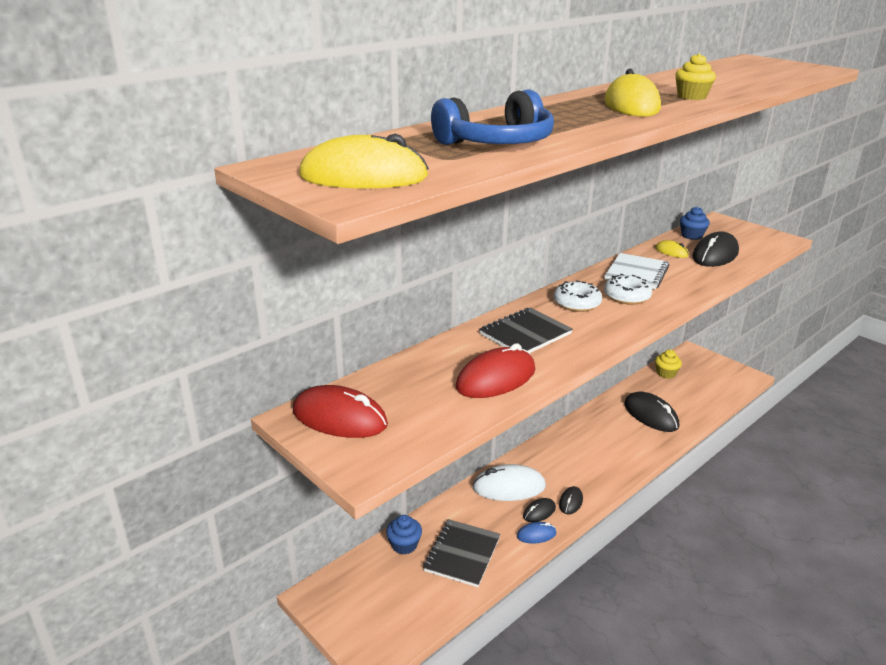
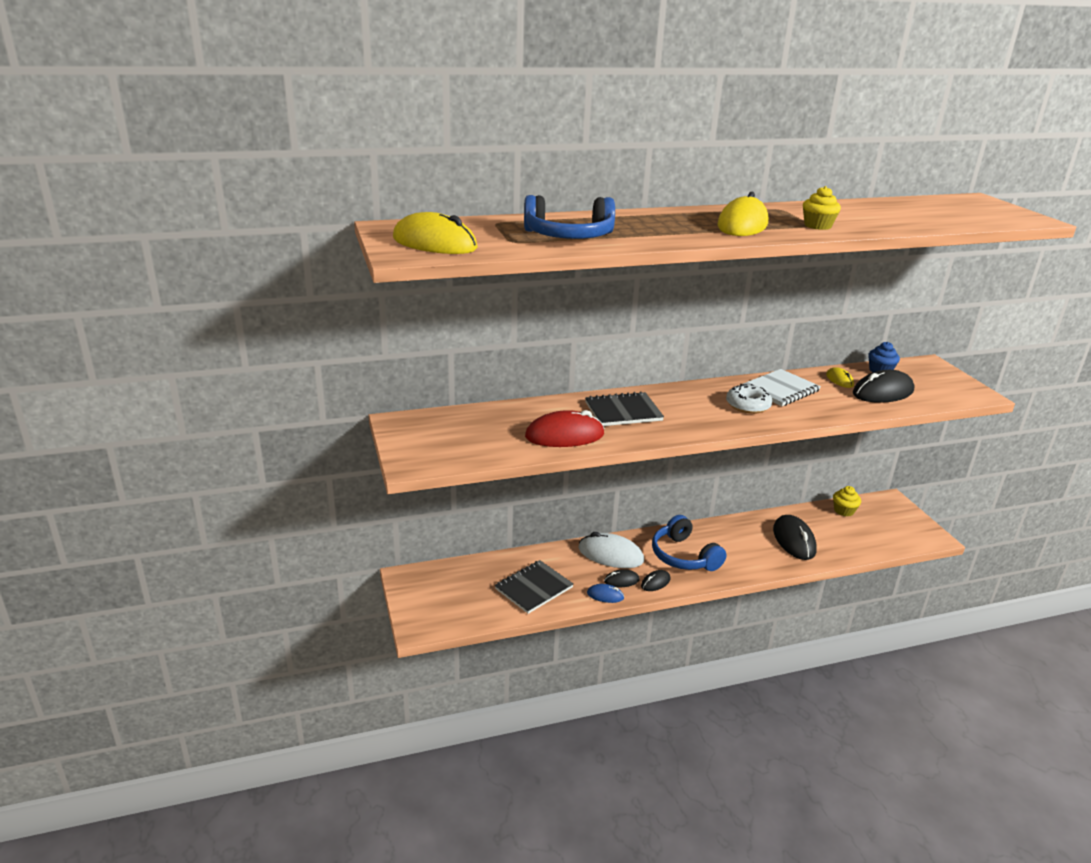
camera: 25 degrees right, 0 degrees up
(339, 418) = (425, 430): red mouse -> none
(404, 545) = (494, 567): blue cupcake -> none
(574, 464) = (683, 556): none -> blue headphones
(577, 303) = (695, 400): white donut -> none

